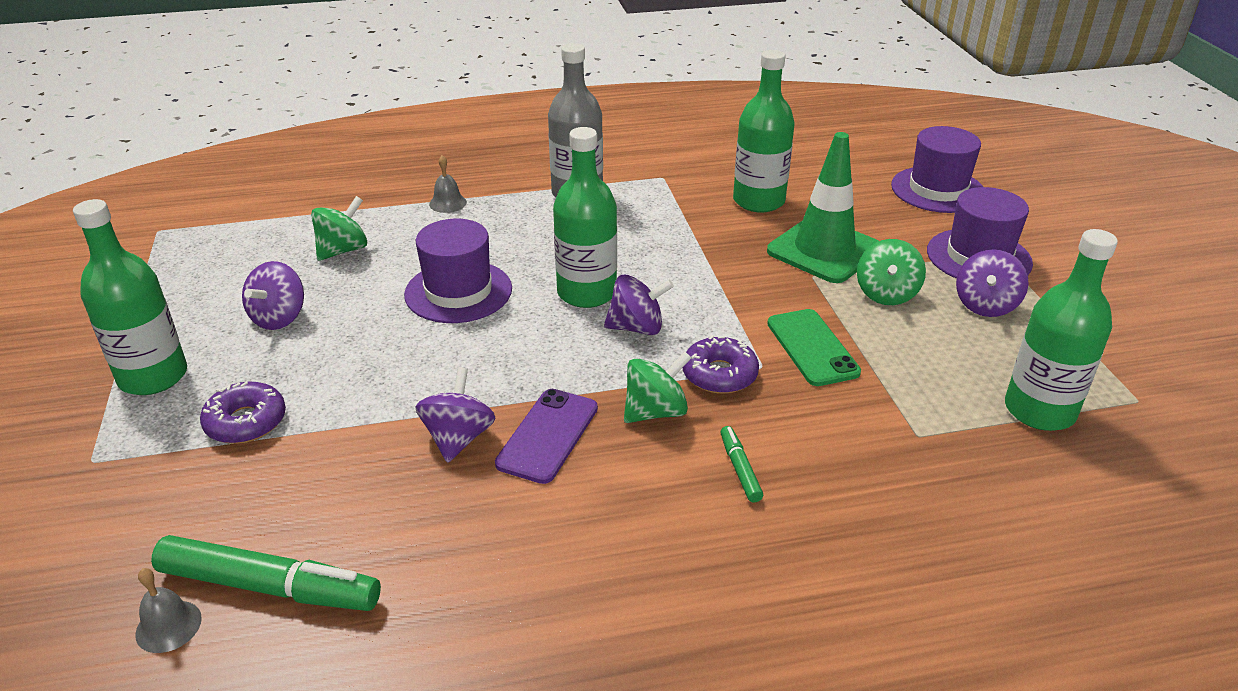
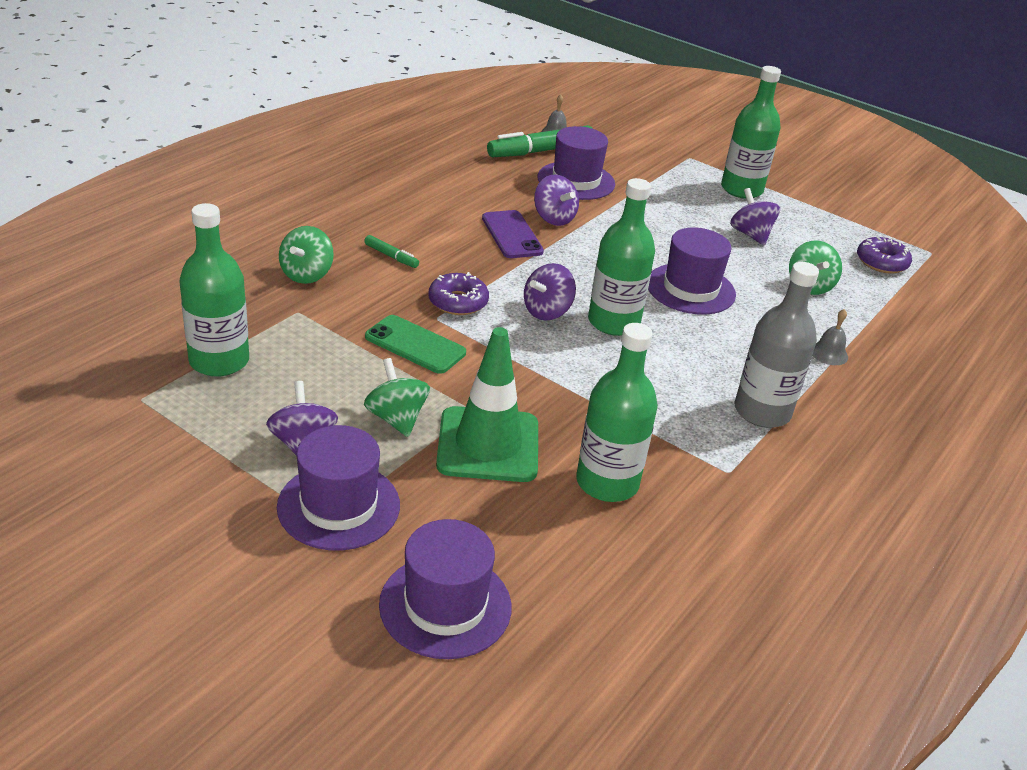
camera: 135 degrees right, 0 degrees up
(246, 422) = (661, 189): purple donut -> purple donut (881, 262)
(325, 491) = (576, 181): none -> purple hat
(655, 411) = (470, 267): green spinning top -> green spinning top (307, 274)

